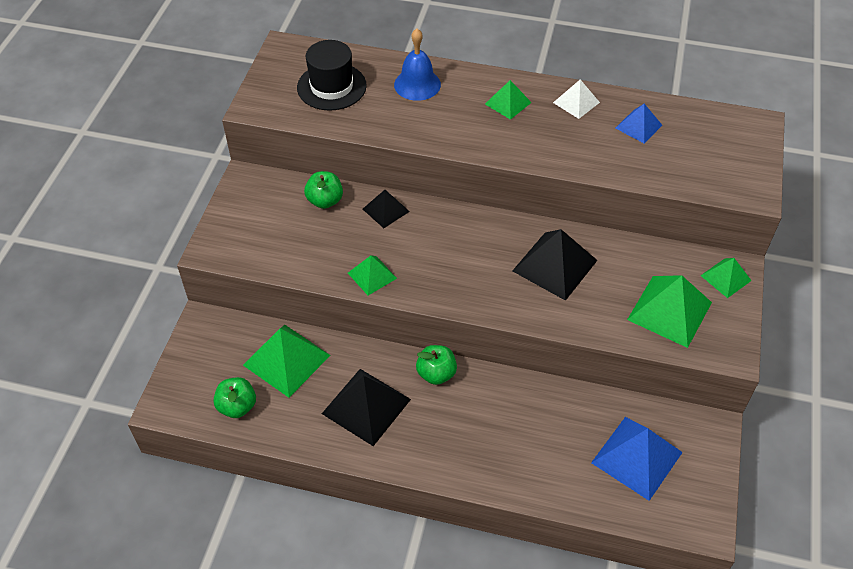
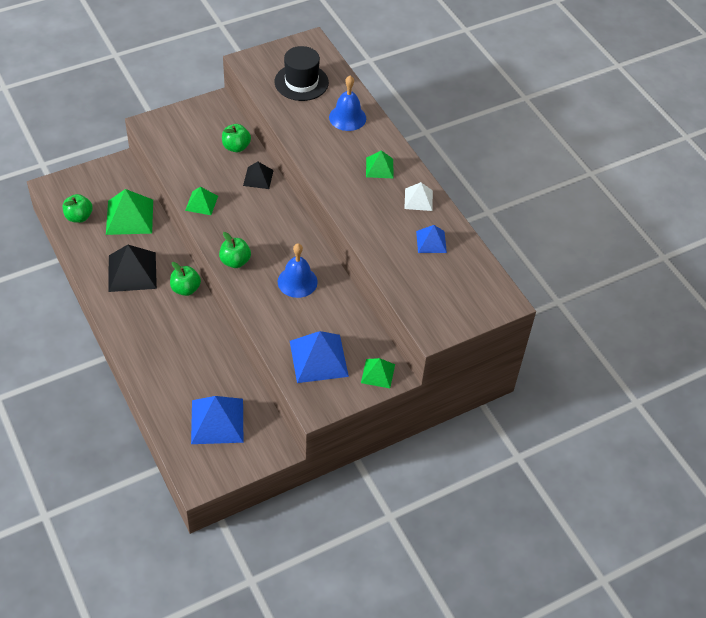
camera: 45 degrees right, 0 degrees up
(480, 298) = (235, 261): none -> green apple
(555, 265) = (297, 281): black pyramid -> blue bell
(669, 311) = (318, 358): green pyramid -> blue pyramid

